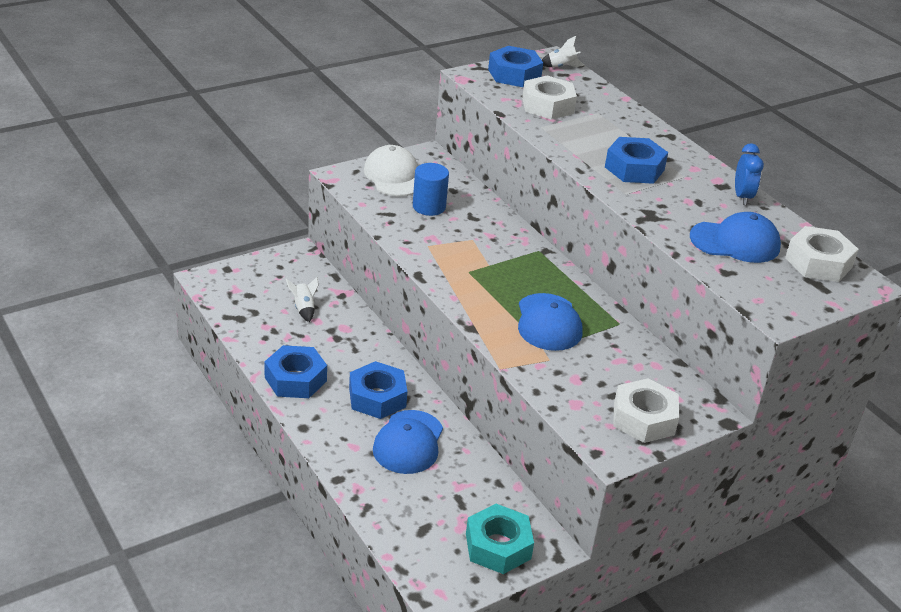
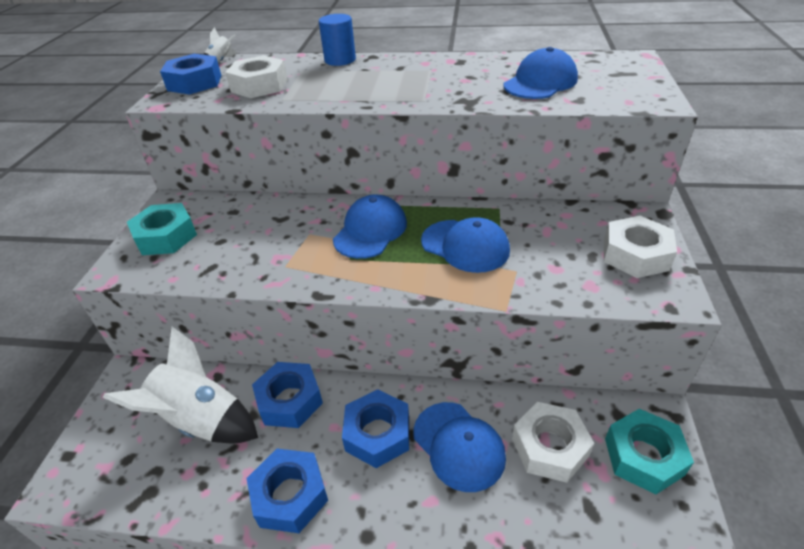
camera: 45 degrees left, 5 degrees up
(304, 309) = (201, 420): white rocket -> white rocket, size x2.35
(393, 176) = (166, 237): white cap -> turquoise nut
(429, 207) = (235, 237): blue cylinder -> blue cylinder (340, 60)
(510, 267) = (370, 231): none -> blue cap
(634, 168) = (395, 84): blue nut -> blue nut (289, 400)
(742, 197) = (482, 59): blue clock -> none
(818, 262) = (594, 63): white nut -> white nut (549, 447)

